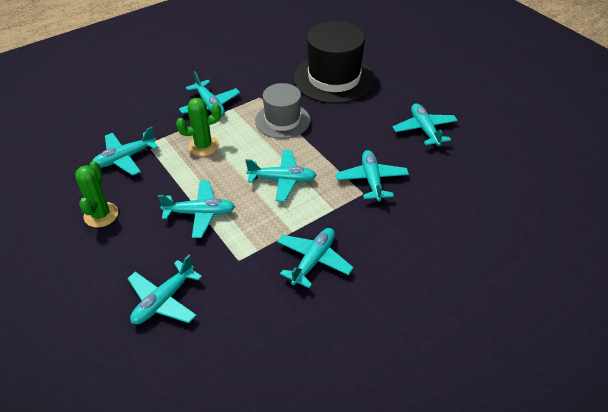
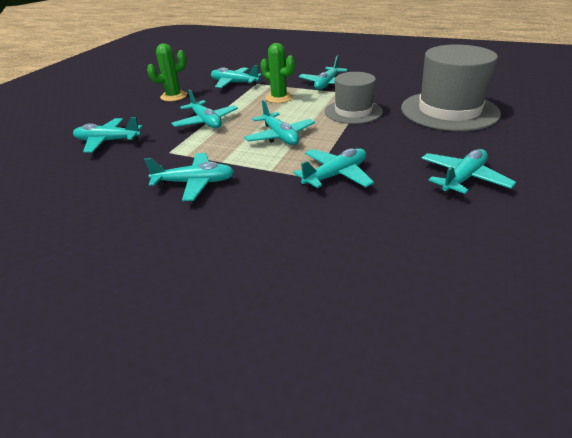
camera: 60 degrees right, 10 degrees down
(334, 78) = (449, 111): black hat -> grey hat

